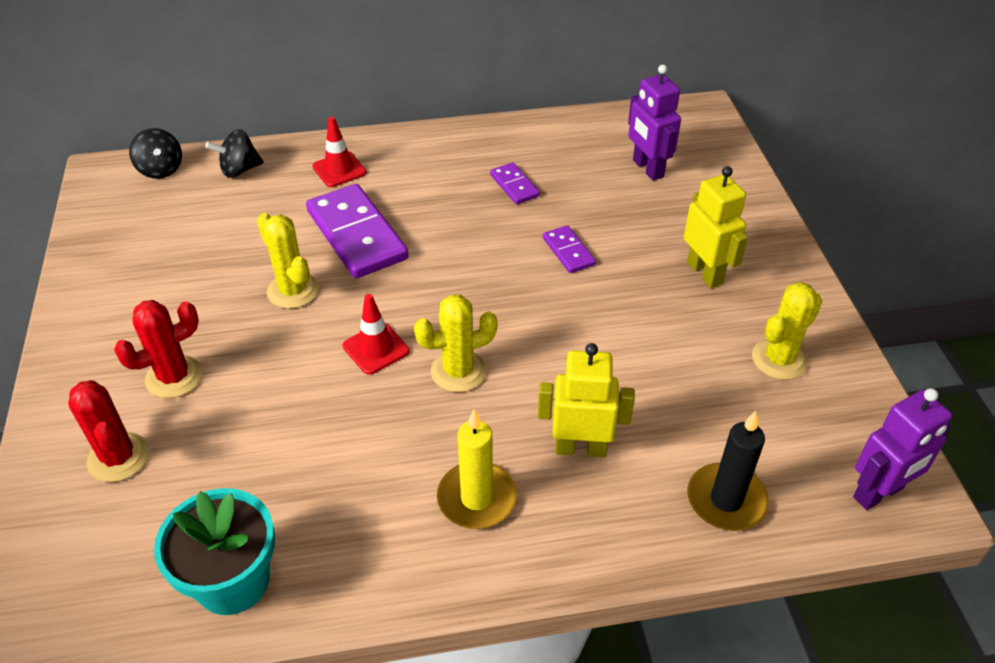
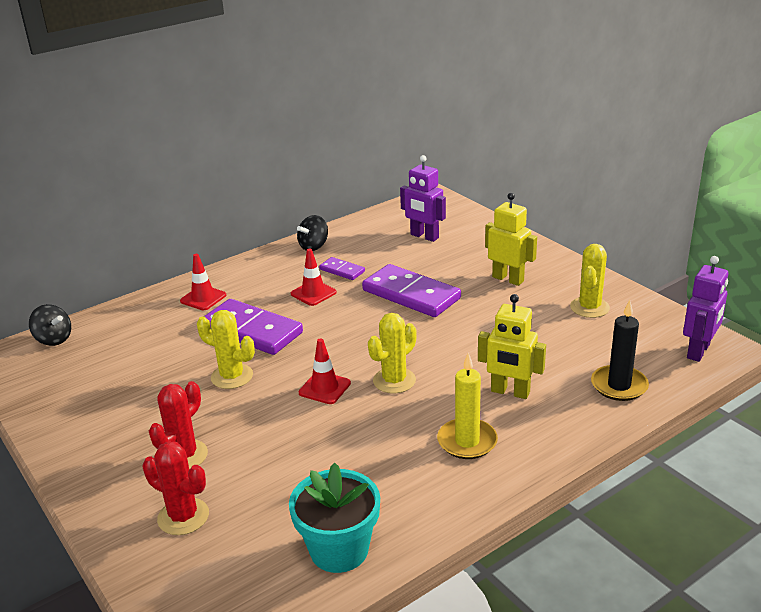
camera: 25 degrees left, 15 degrees down
(239, 170) = (122, 321): black spinning top -> black spinning top (314, 246)
(459, 207) = (313, 293): none -> red traffic cone
(568, 251) = (411, 295): purple domino -> purple domino, size x2.05
(580, 448) = (510, 392): yellow robot -> yellow robot turned 135 degrees counterclockwise

